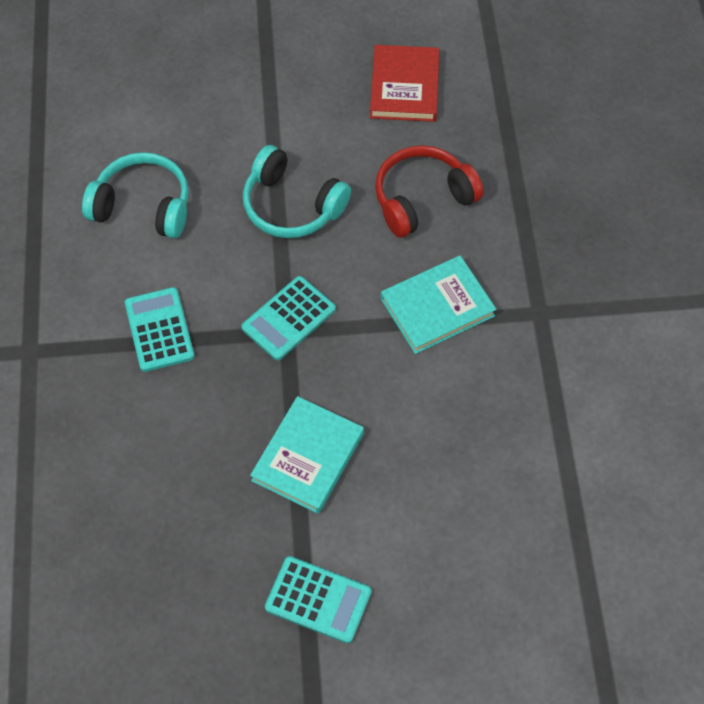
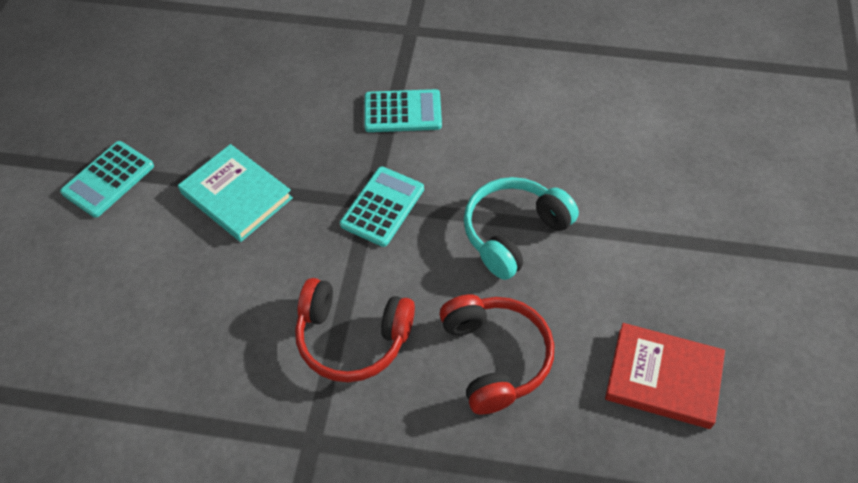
camera: 105 degrees right, 5 degrees down
(143, 206) = (540, 117): turquoise headphones -> none
(288, 318) = (382, 207): turquoise calculator -> turquoise calculator turned 60 degrees clockwise
(437, 307) = (352, 338): turquoise book -> red headphones

